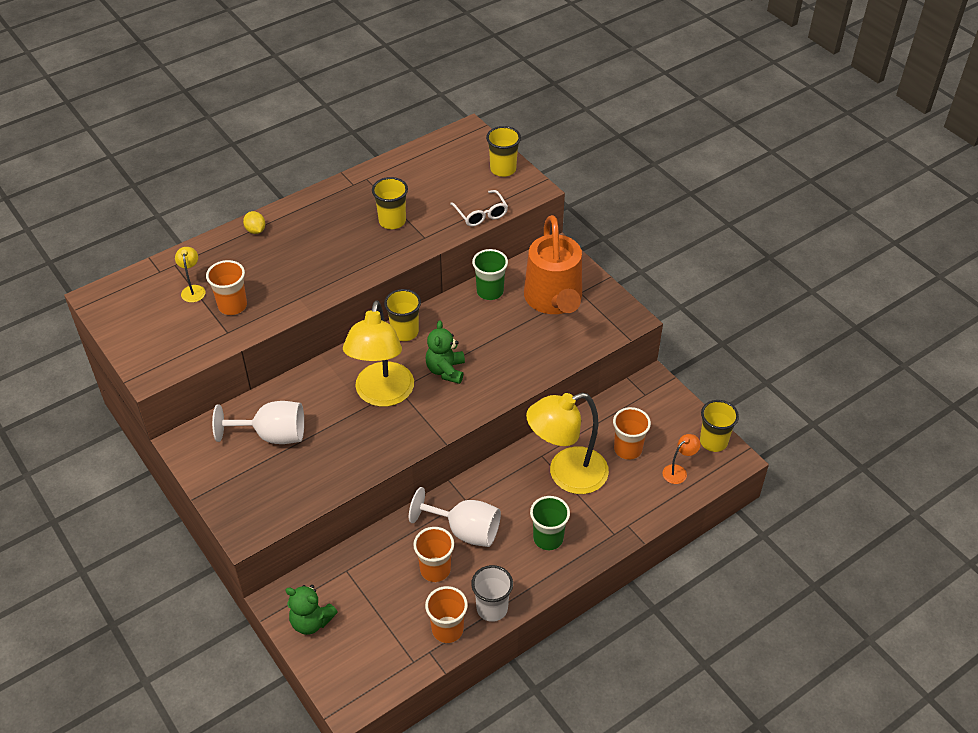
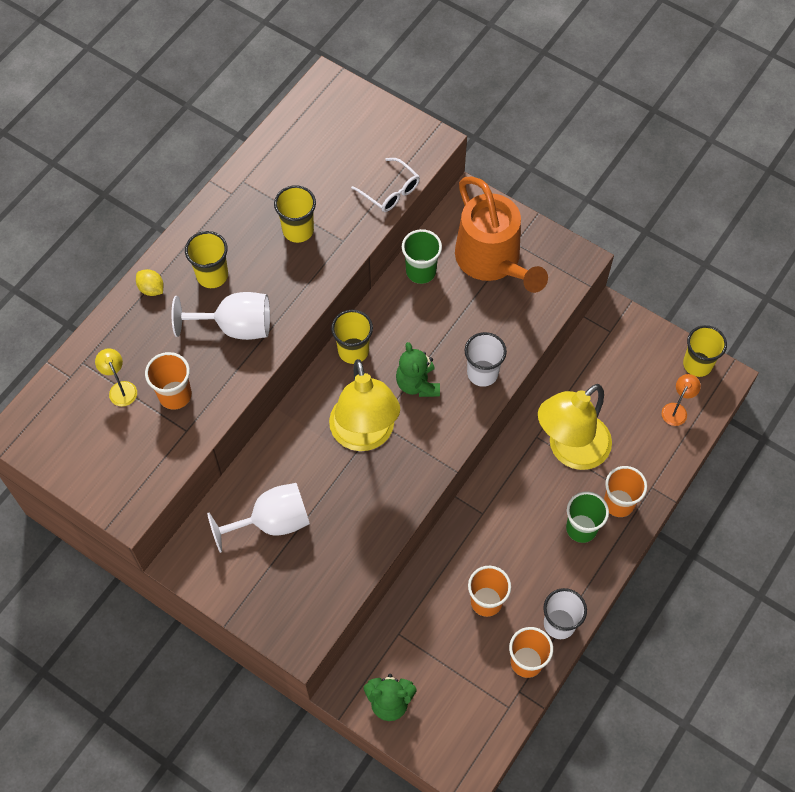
camera: 20 degrees left, 15 degrees up
(465, 531) = (497, 548): white goblet -> white goblet (236, 327)
(503, 169) = (388, 124): yellow cup -> yellow cup (212, 275)
(505, 378) = (482, 373): none -> white cup
(628, 449) = (618, 401): orange cup -> orange cup (618, 503)

